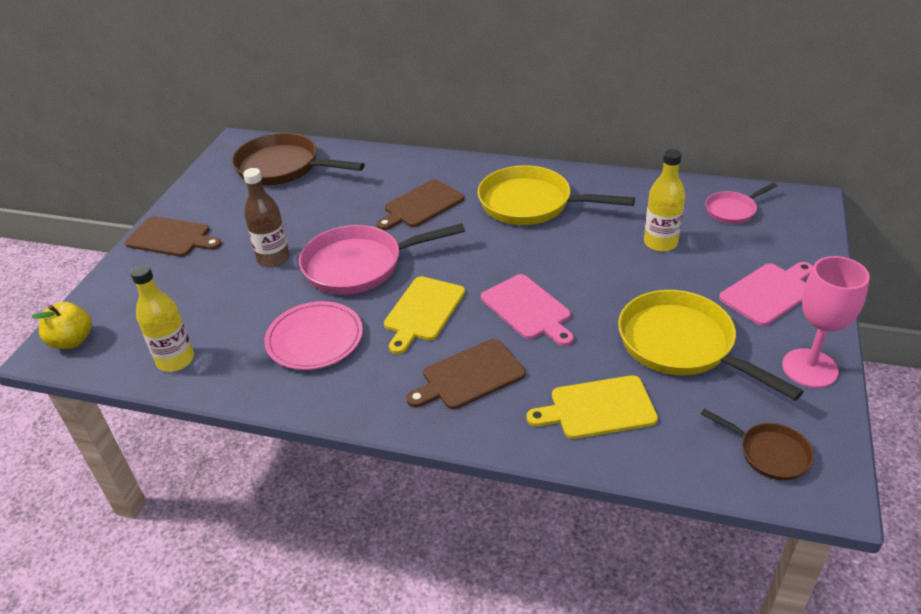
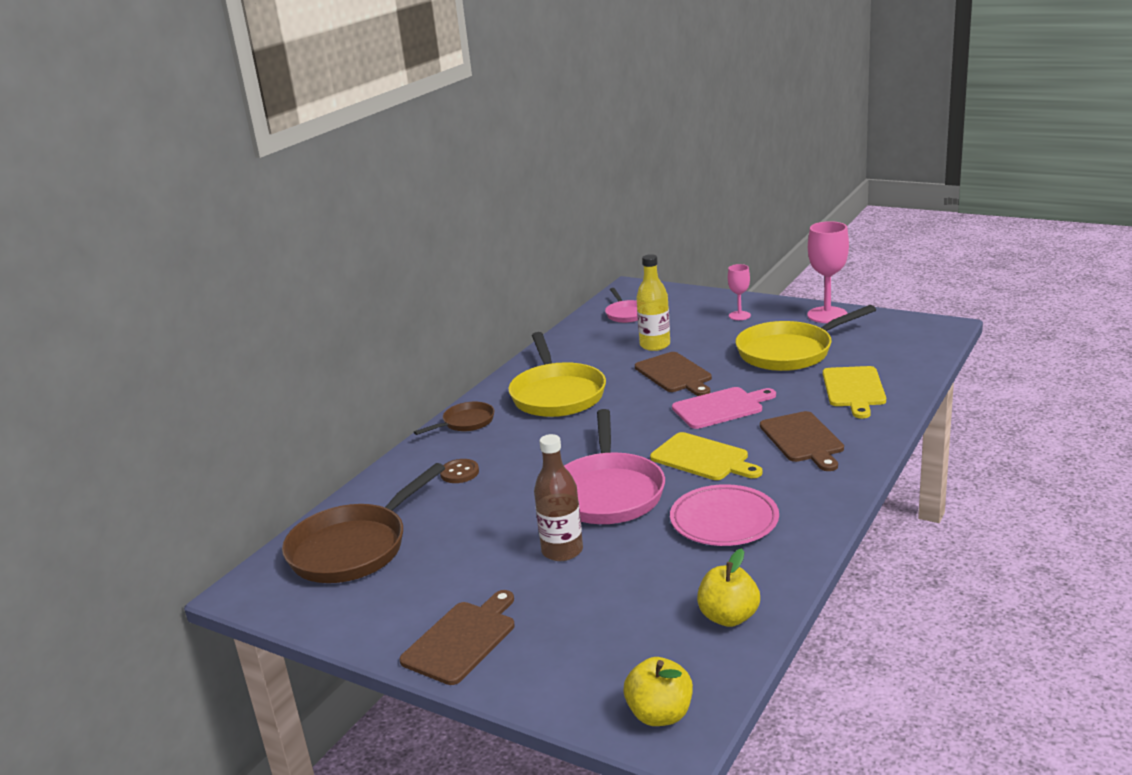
camera: 75 degrees left, 15 degrees down
(175, 360) = (728, 617): yellow bottle -> yellow apple
(386, 185) = (459, 473): none -> brown button
(421, 205) = (517, 453): brown cutting board -> brown cutting board (674, 374)
(531, 204) = (557, 394): yellow pan -> yellow pan turned 45 degrees counterclockwise
(769, 293) = (739, 316): pink cutting board -> pink goblet
(769, 453) = (908, 338): brown pan -> brown pan (465, 422)

